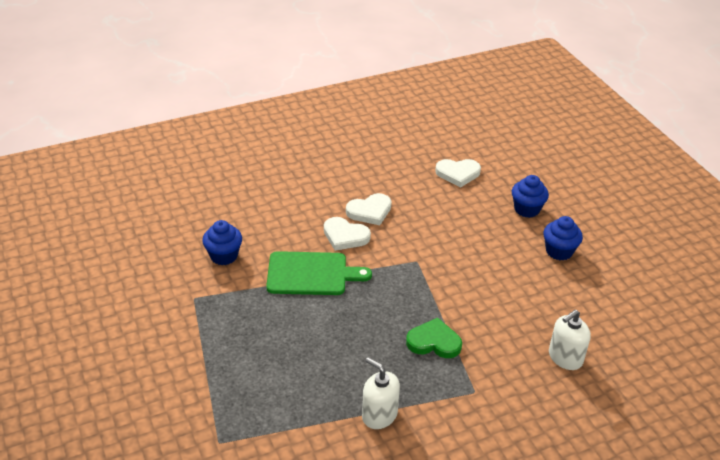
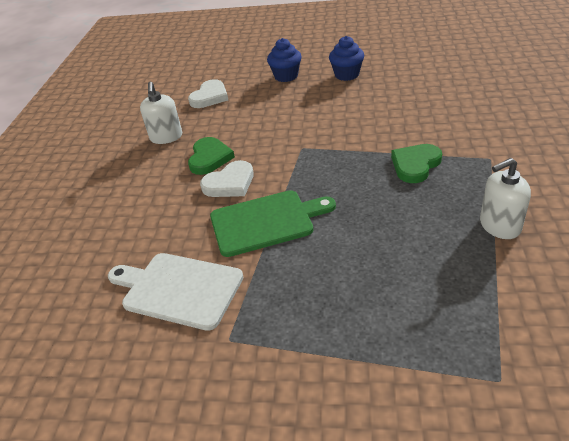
camera: 55 degrees left, 0 degrees up
(224, 256) = (178, 289): blue cupcake -> white cutting board
(311, 274) = (266, 222): green cutting board -> green cutting board turned 45 degrees clockwise
(370, 211) = (209, 158): white heart -> green heart
(565, 357) = (469, 103): white soap dispenser -> white soap dispenser (166, 137)

